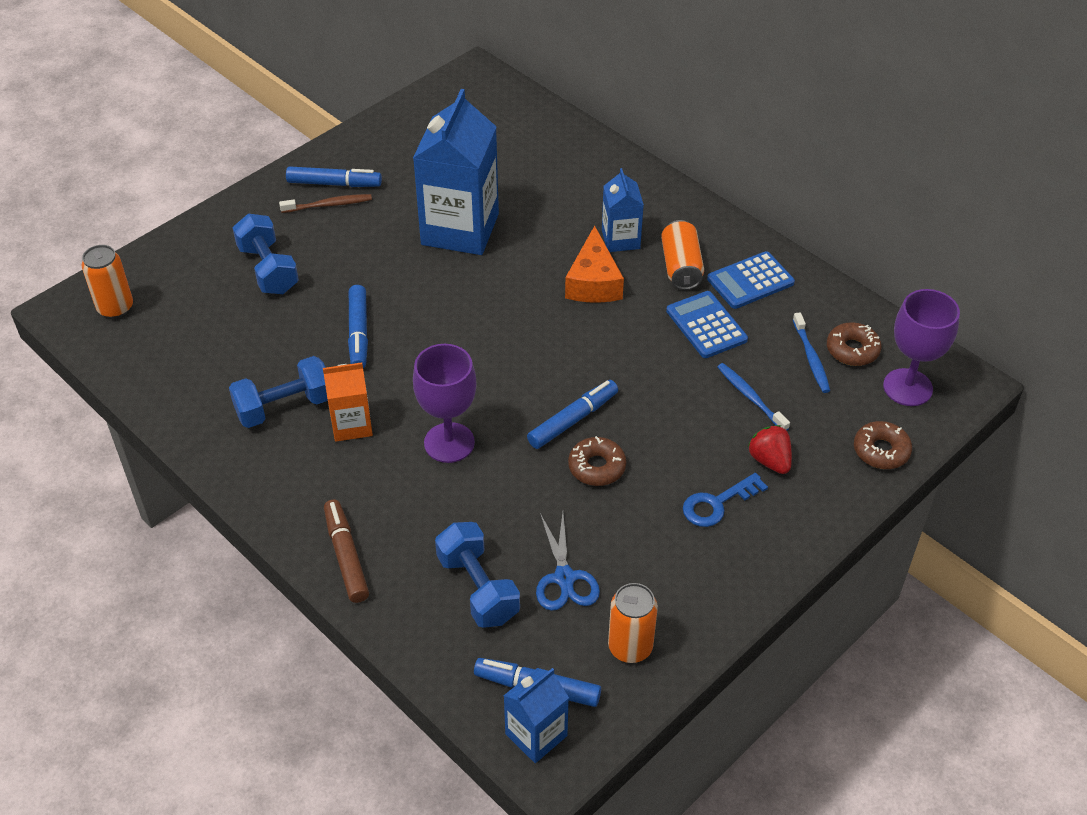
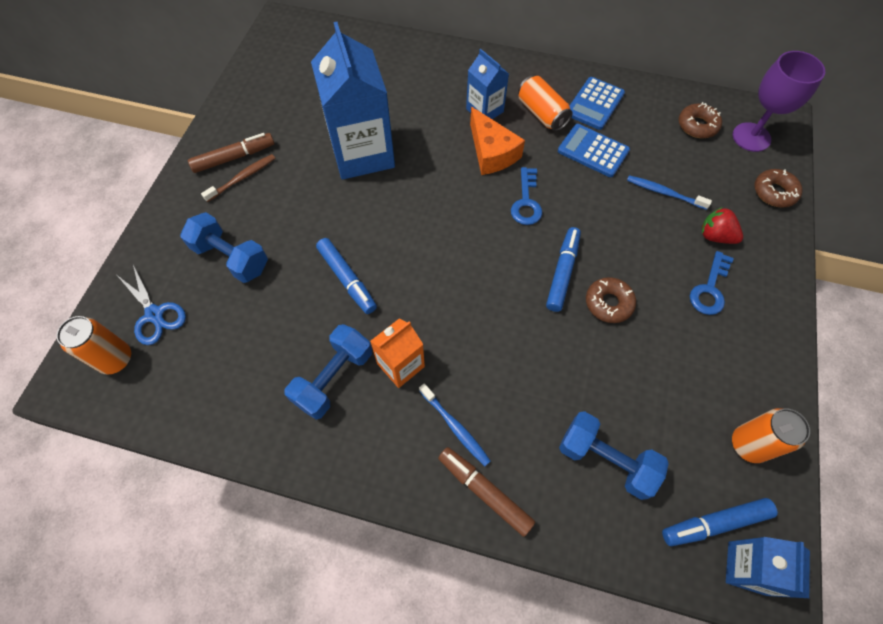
camera: 30 degrees left, 15 degrees up
(334, 184) = (234, 157): blue marker -> brown marker
(449, 443) = (488, 340): purple goblet -> none
(564, 578) = (659, 412): blue scissors -> blue scissors (154, 314)
(591, 342) = (526, 202): none -> blue key
(811, 357) = (677, 143): blue toothbrush -> blue toothbrush (455, 427)

